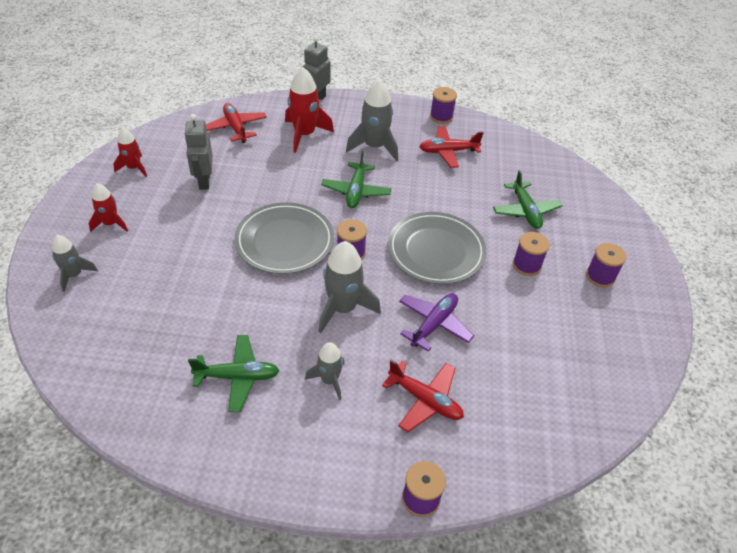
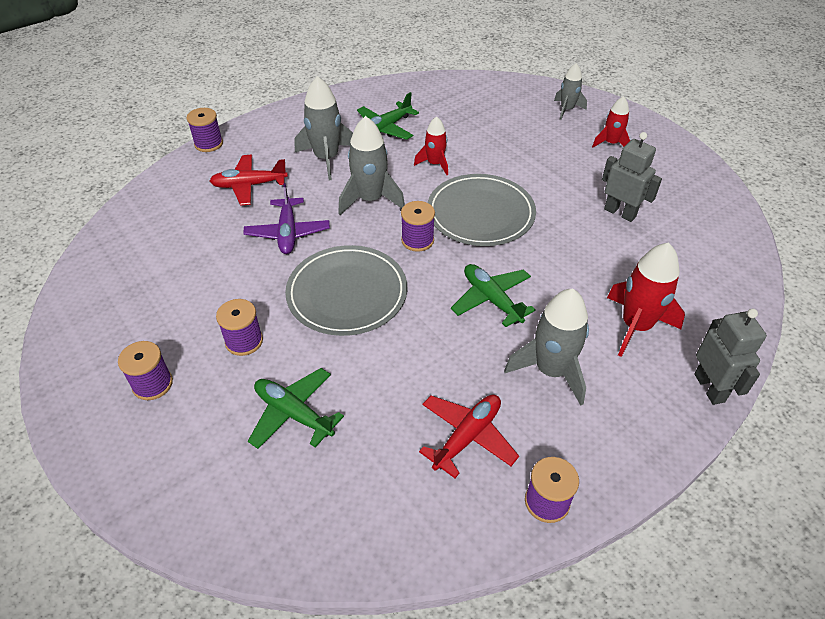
camera: 140 degrees right, 0 degrees up
(134, 168) = (684, 184): red rocket -> red rocket (435, 164)
(236, 128) = (700, 280): red plane -> none
(329, 380) = (326, 158): grey rocket -> grey rocket, size x1.65

